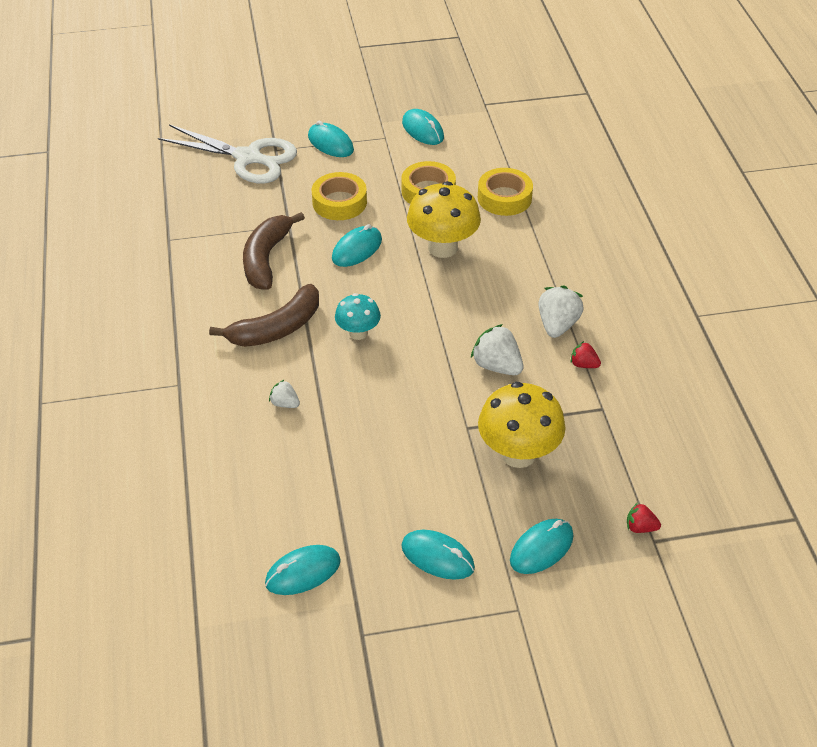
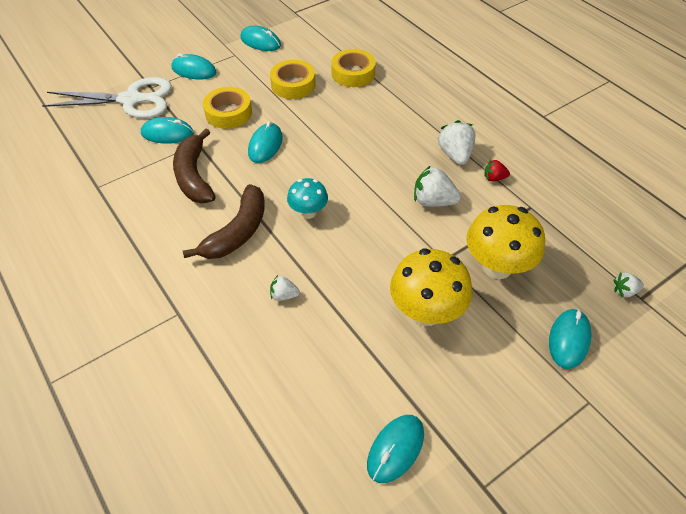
camera: 25 degrees left, 5 degrees up
(437, 557) = (496, 383): turquoise mouse -> turquoise mouse (167, 133)
(442, 247) = (331, 123): yellow mushroom -> yellow mushroom (426, 312)
(640, 527) = (624, 291): red strawberry -> white strawberry

